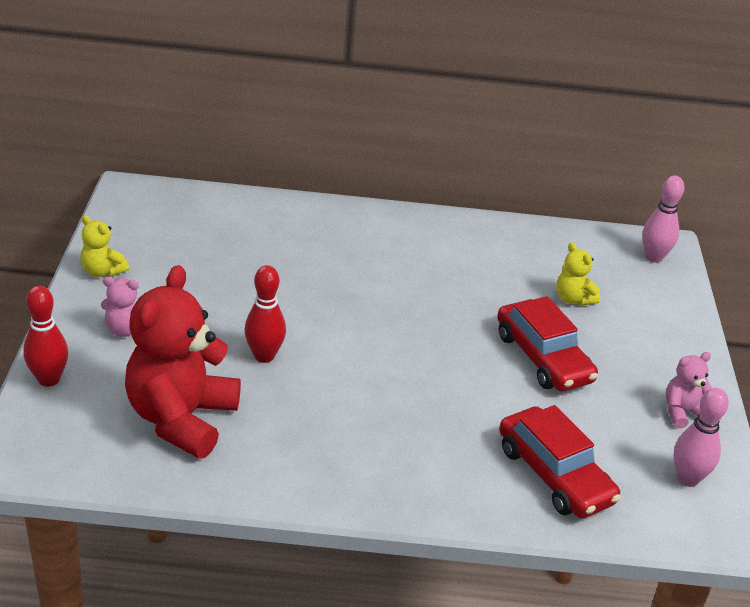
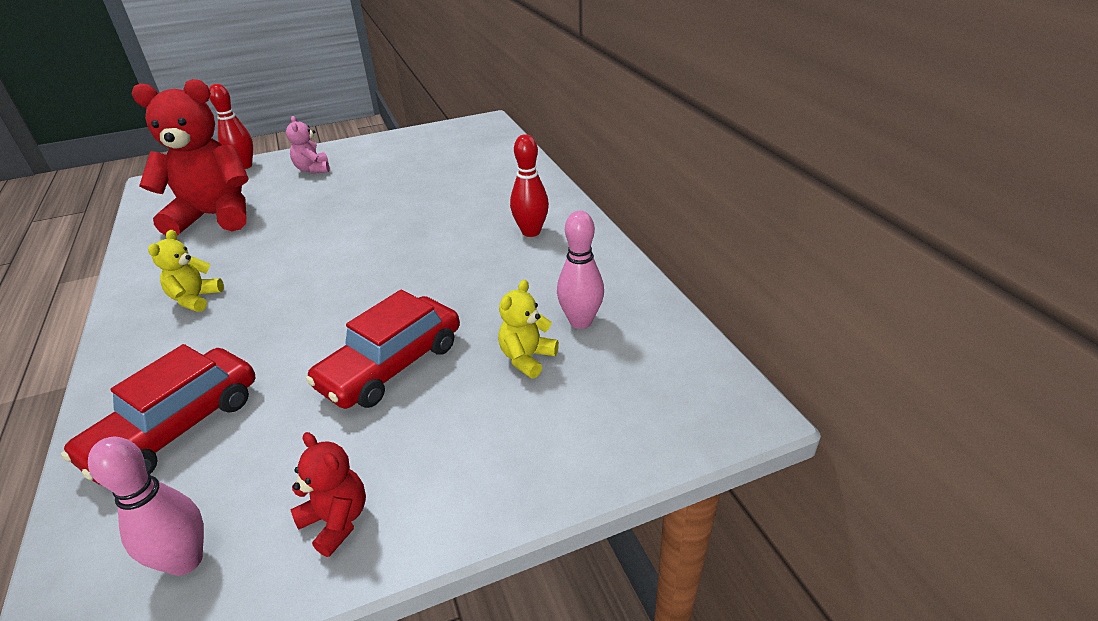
camera: 70 degrees right, 0 degrees up
(102, 271) = (376, 143): yellow teddy bear -> yellow teddy bear (195, 299)
(264, 356) = (308, 222): red bowling pin -> red bowling pin (531, 232)
(653, 257) = (693, 404): pink bowling pin -> pink bowling pin (580, 321)
(682, 412) = (336, 521): pink teddy bear -> red teddy bear

